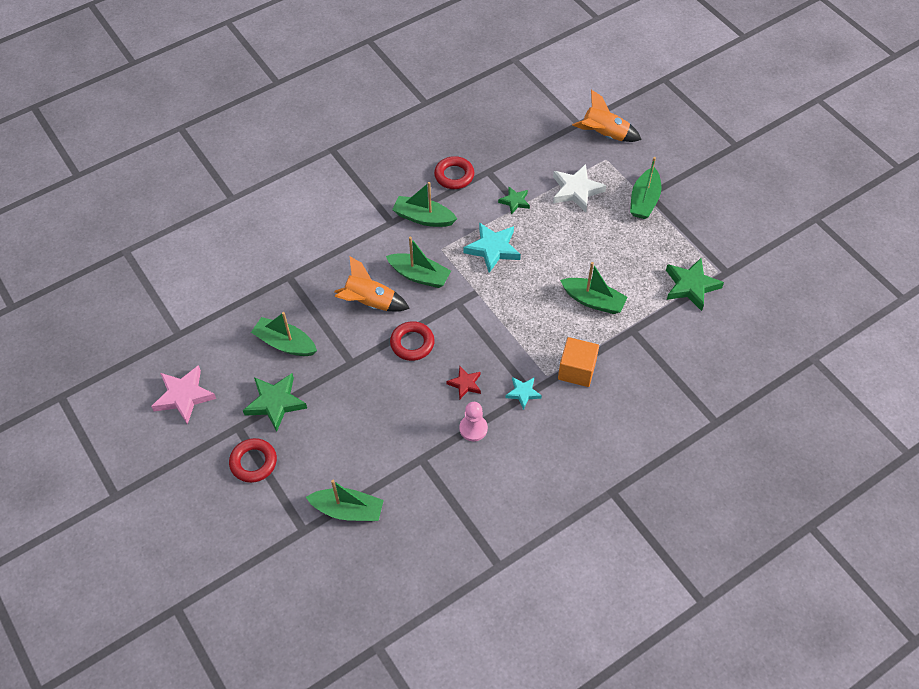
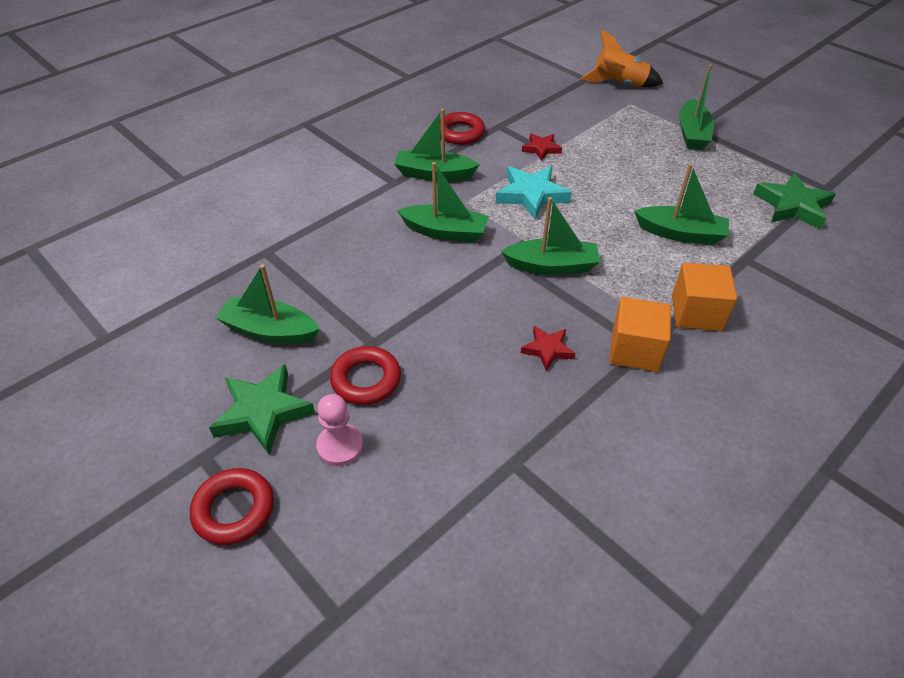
camera: 10 degrees left, 10 degrees down
(184, 396) = (112, 422): pink star -> none
(348, 510) = (411, 567): green boat -> green boat (552, 266)
(369, 302) = (384, 268): orange rocket -> none
(412, 343) = (456, 309): red ring -> red ring (366, 379)
(473, 428) = (580, 407): pink pawn -> pink pawn (340, 446)
(514, 201) = (541, 149): green star -> red star
(523, 393) = (635, 350): turquoise star -> orange cube
(576, 190) = (609, 132): white star -> none

